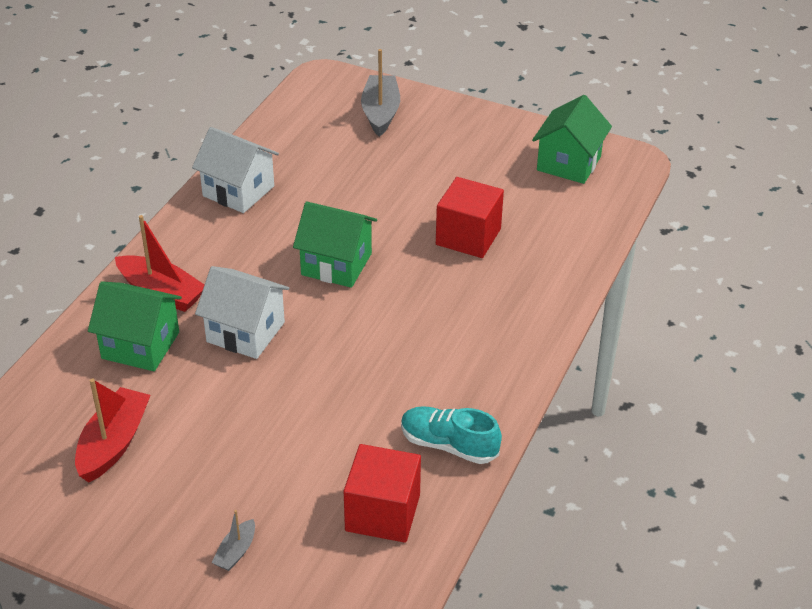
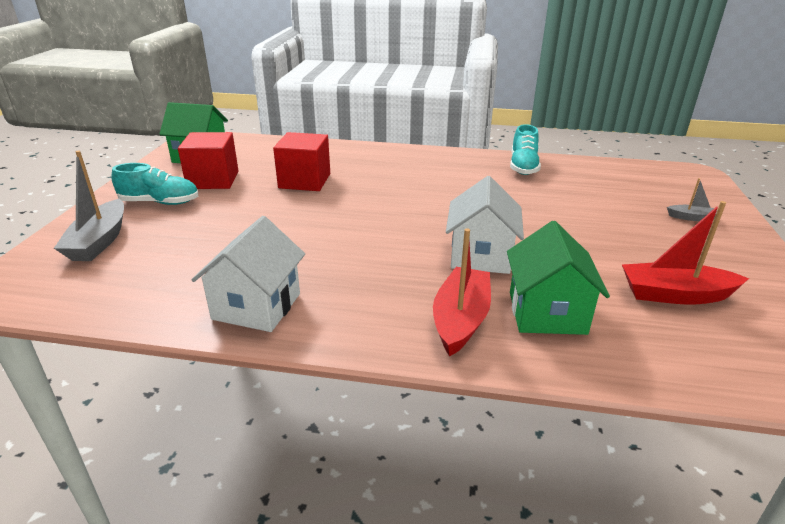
camera: 105 degrees left, 10 degrees down
(336, 264) = (363, 228): green house -> none
(380, 113) = (99, 241): grey boat -> grey boat turned 75 degrees counterclockwise
(382, 513) = (598, 178): red cube -> red cube (213, 180)
(448, 140) = (160, 202): none -> turquoise shoe

